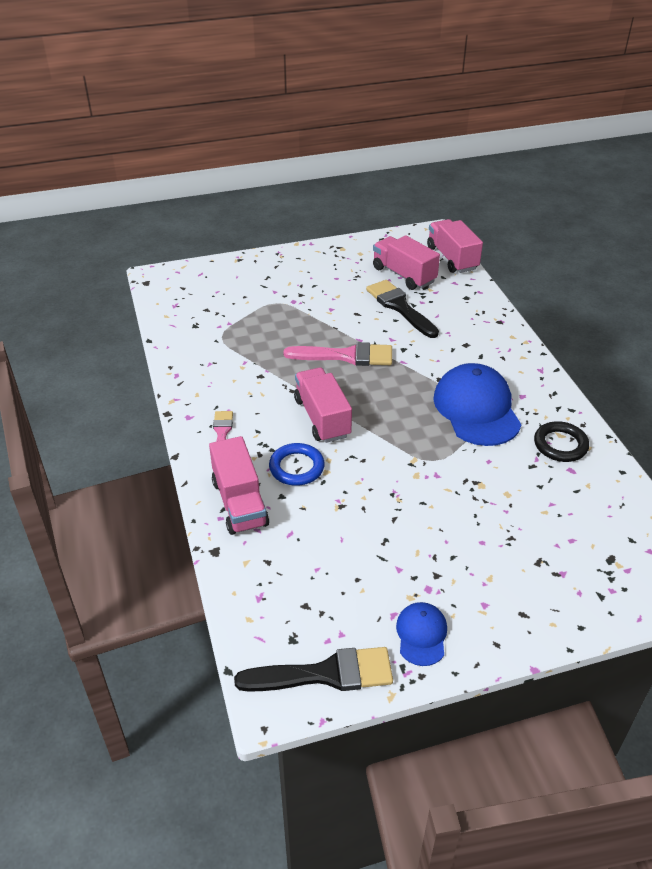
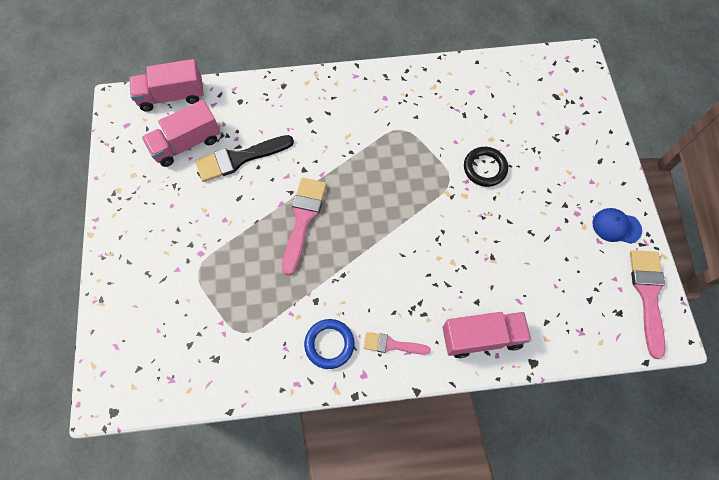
camera: 80 degrees left, 25 degrees up
(296, 467) = (445, 285): blue ring -> blue ring (329, 344)
(322, 418) = (385, 254): pink truck -> none
(325, 674) = (648, 295): black brush -> pink brush
(476, 409) = (395, 134): blue cap -> none
(560, 445) = (445, 90): black ring -> black ring (485, 168)

